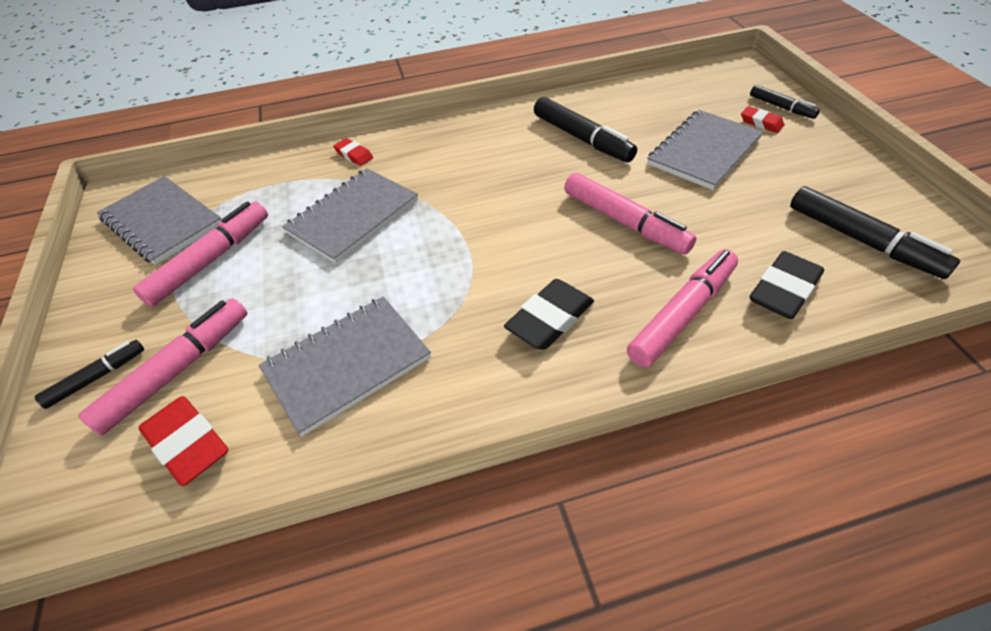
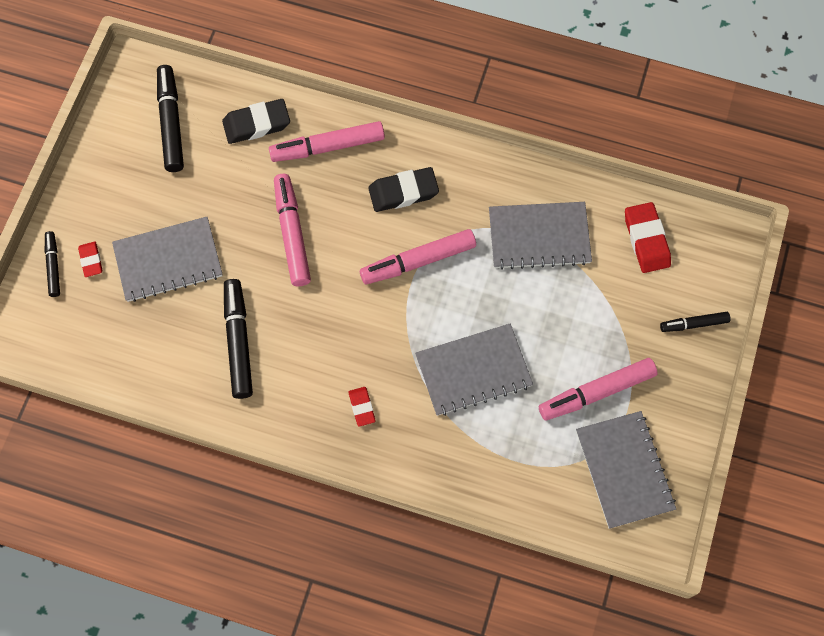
camera: 150 degrees left, 20 degrees up
(176, 371) = (643, 297): pink marker -> pink marker (418, 261)
(354, 155) = (433, 456): red eraser -> red eraser (362, 407)

